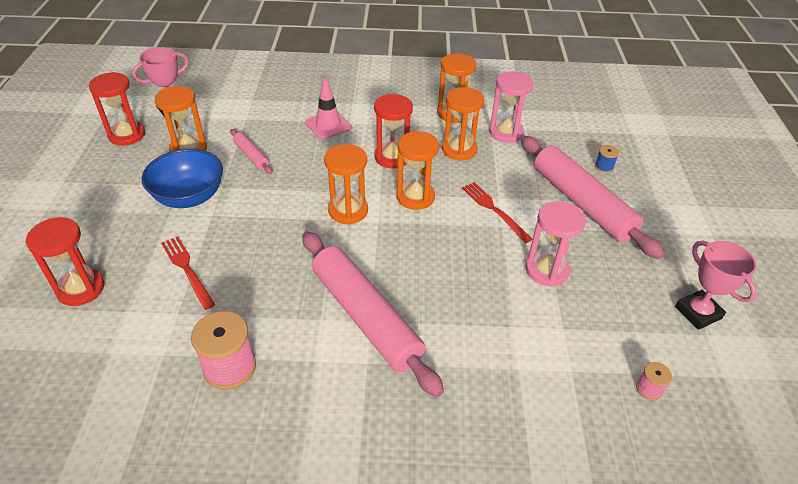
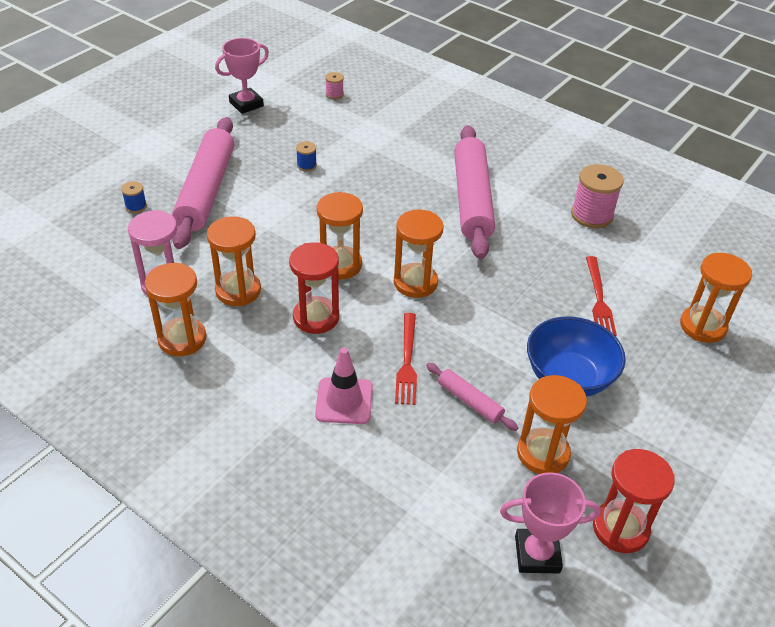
camera: 145 degrees left, 0 degrees up
(81, 289) = (703, 326): red hourglass -> orange hourglass
(251, 155) = (470, 401): pink rolling pin -> pink rolling pin turned 45 degrees counterclockwise
(494, 210) = (286, 220): red fork -> red fork (407, 361)
(546, 270) = (306, 165): pink hourglass -> blue spool
(698, 312) = (246, 104): pink trophy -> pink trophy turned 45 degrees clockwise

